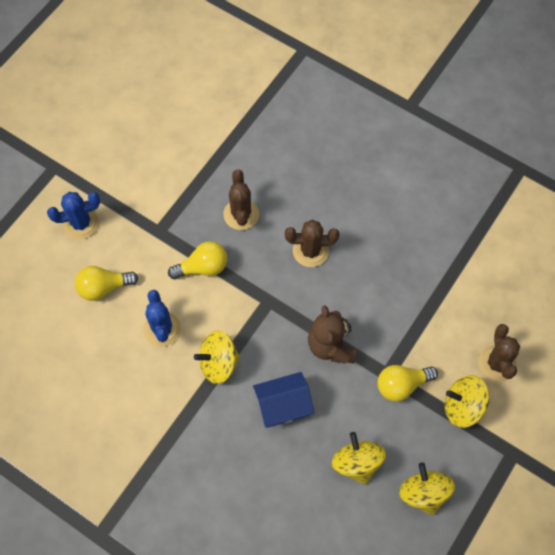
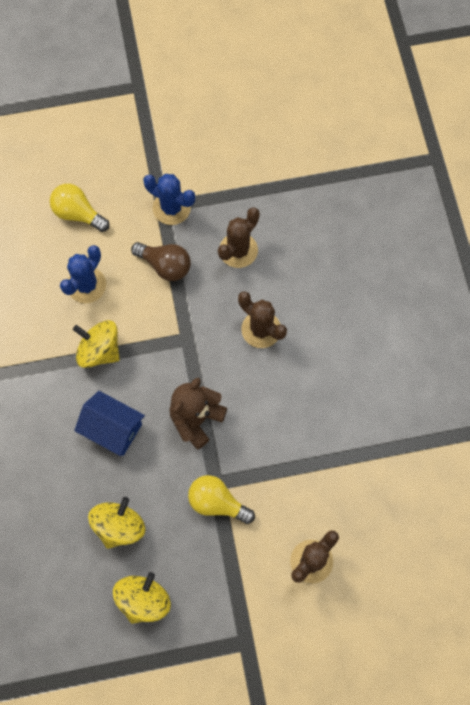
camera: 45 degrees right, 5 degrees up
(81, 223) = (112, 148): blue cactus -> blue cactus (171, 208)
(203, 267) = (165, 266): yellow light bulb -> brown light bulb
(462, 407) = (246, 567): yellow spinning top -> none

